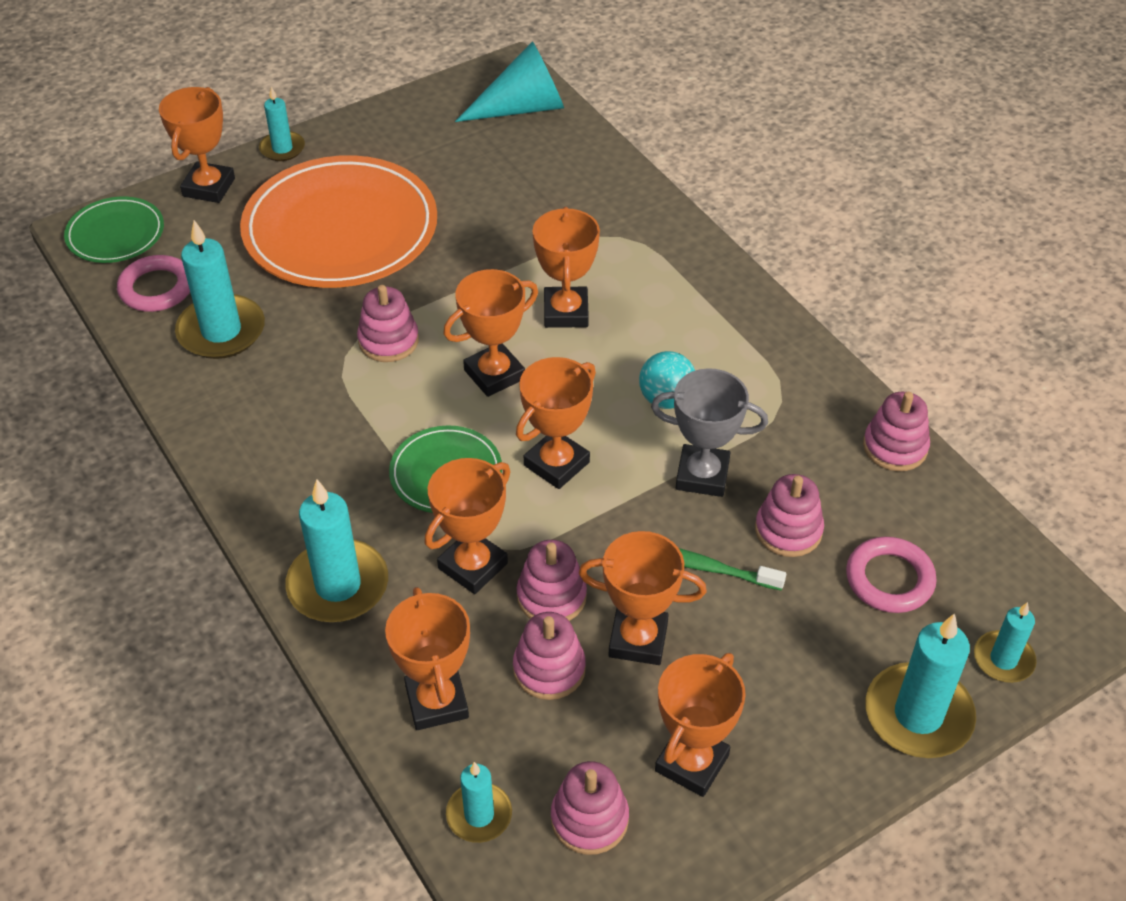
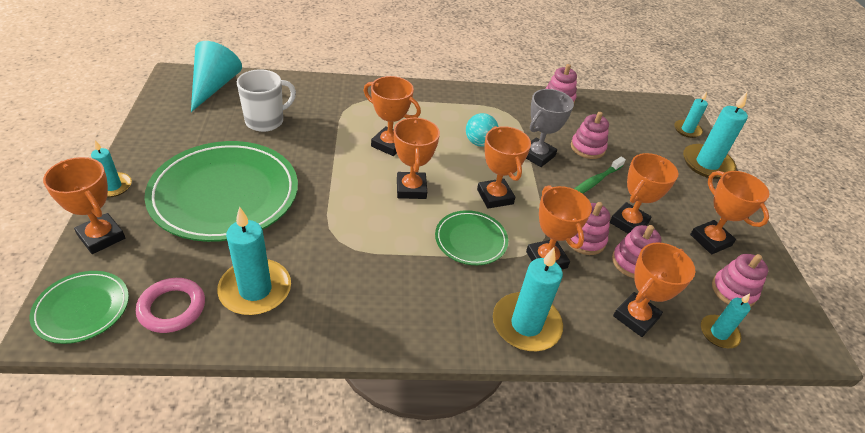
camera: 65 degrees left, 5 degrees down
(340, 229) = (225, 194): orange plate -> green plate
(388, 341) = (344, 217): pink stacking toy -> none
(437, 702) = (635, 317): orange trophy -> orange trophy turned 60 degrees counterclockwise
(500, 185) = (266, 121): none -> white mug
(889, 579) = (631, 136): pink ring -> none

